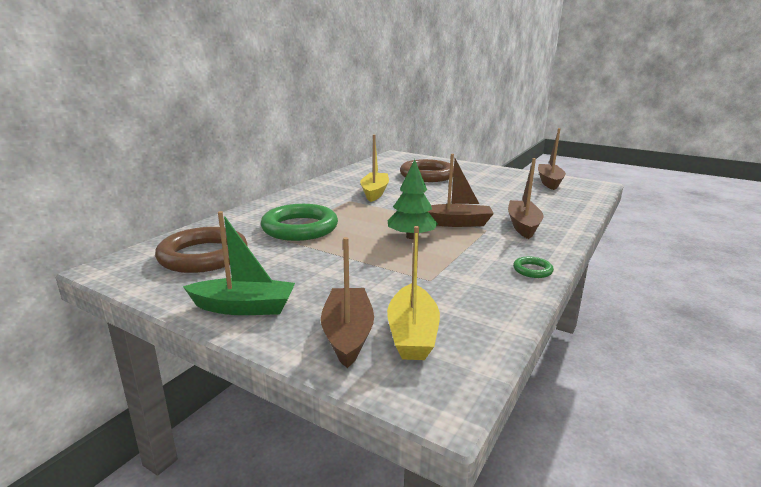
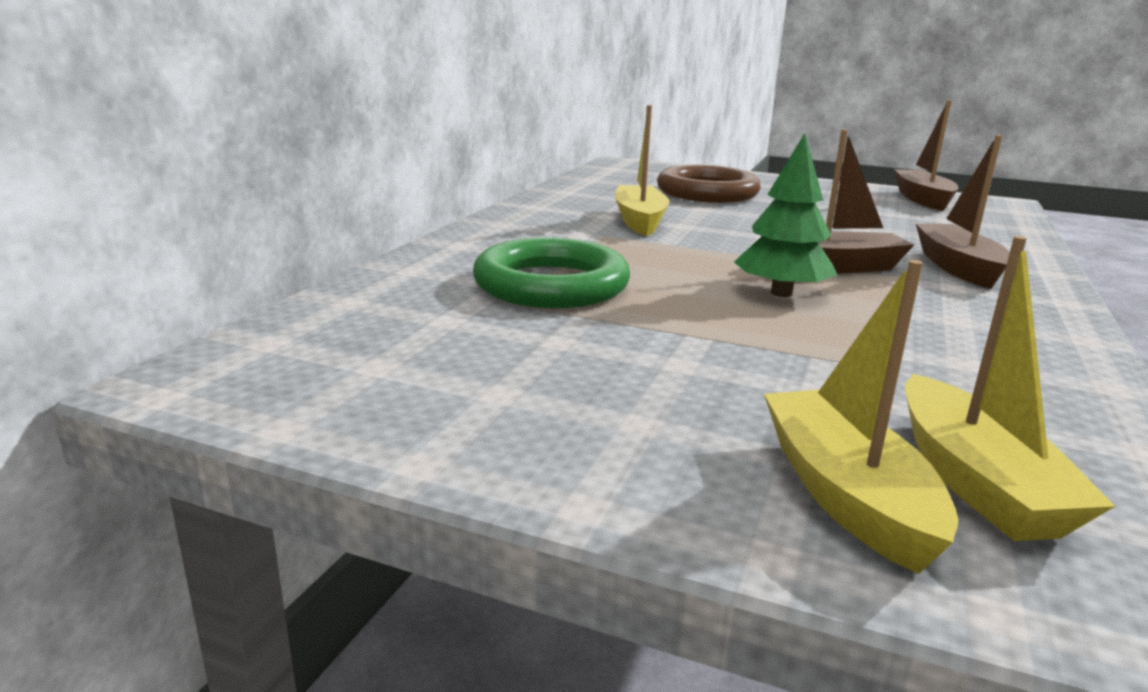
camera: 10 degrees left, 0 degrees up
(203, 256) = (389, 346): brown ring -> none
(244, 307) = (566, 451): green boat -> none
(348, 334) = (846, 494): brown boat -> yellow boat
(532, 270) = (1060, 342): green ring -> none

